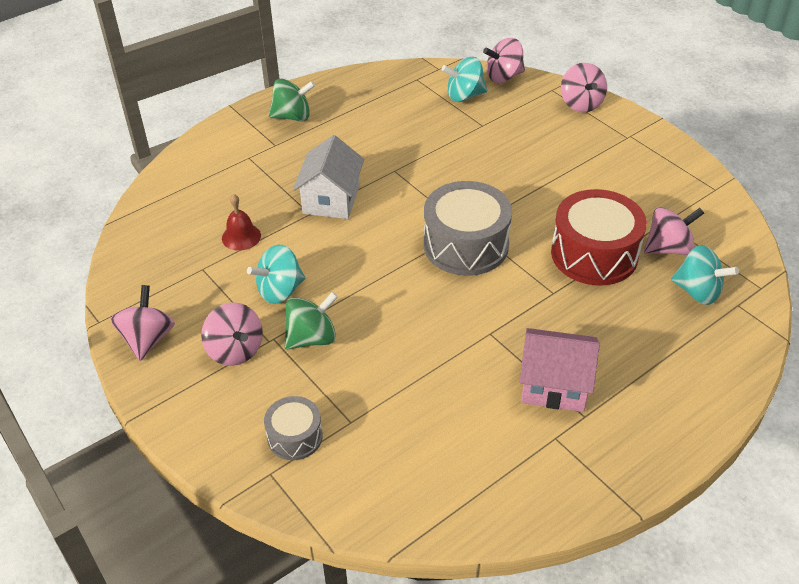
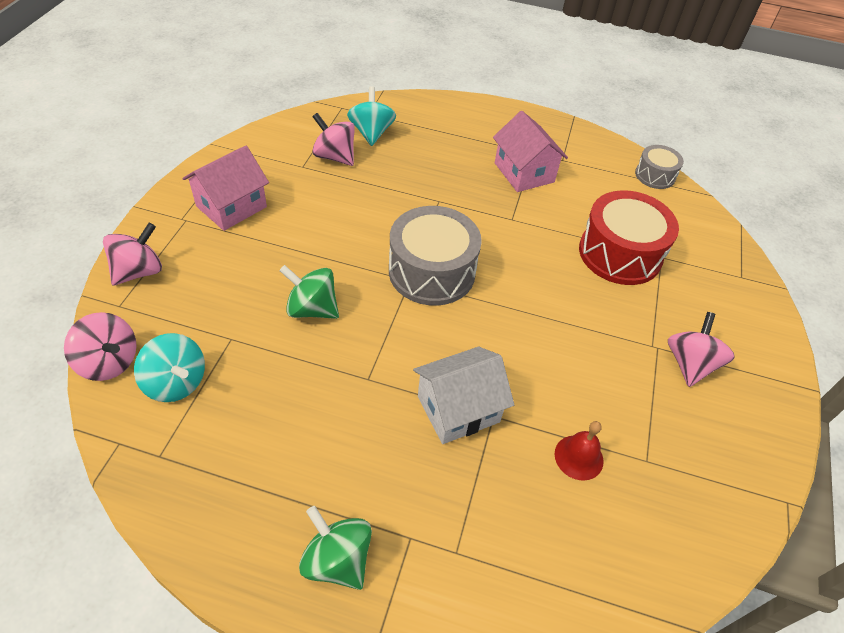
camera: 130 degrees left, 5 degrees up
(148, 339) = (754, 440): pink spinning top -> none
(280, 291) = (605, 374): turquoise spinning top -> none
(295, 437) = (705, 279): grey drum -> grey drum (655, 175)
(312, 338) = (625, 320): green spinning top -> green spinning top (312, 309)
(594, 254) = (375, 192): red drum -> red drum (620, 253)
(629, 164) = (231, 206): none -> pink house

